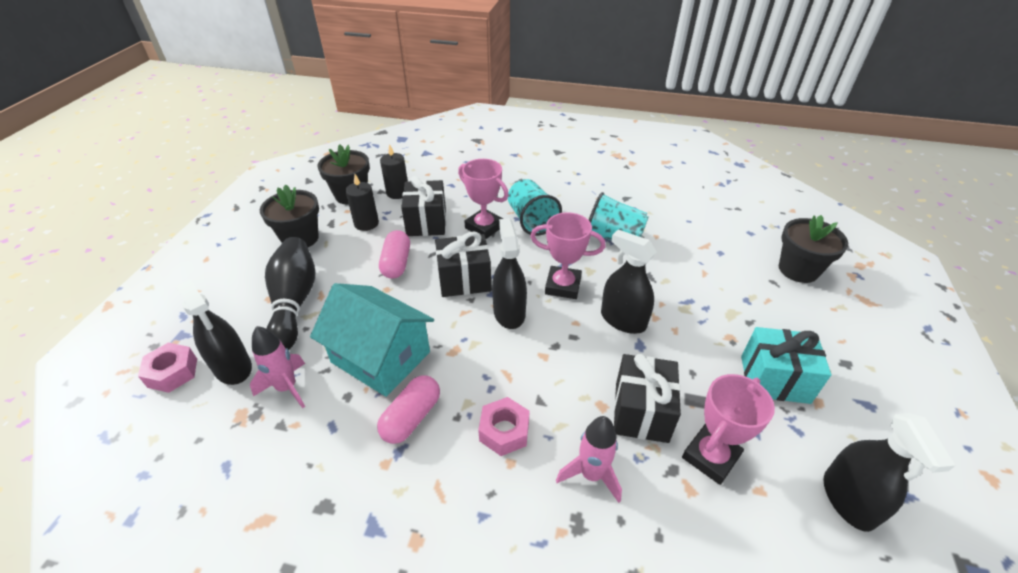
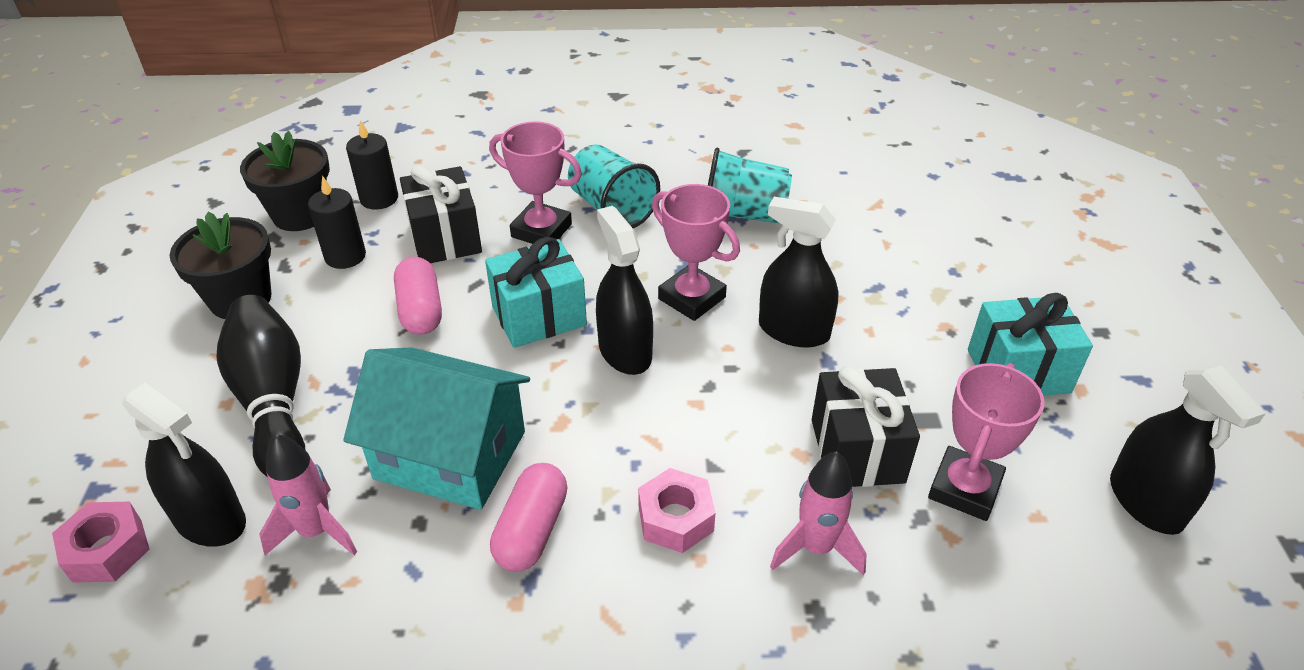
camera: 15 degrees left, 0 degrees up
(464, 280) = (539, 316): black gift -> turquoise gift
(563, 286) = (692, 298): pink trophy -> pink trophy turned 45 degrees clockwise
(798, 270) = (1010, 217): black flower pot -> none

